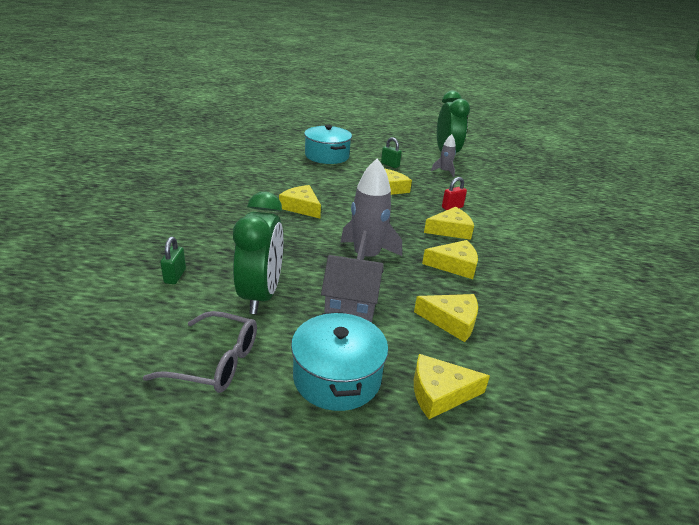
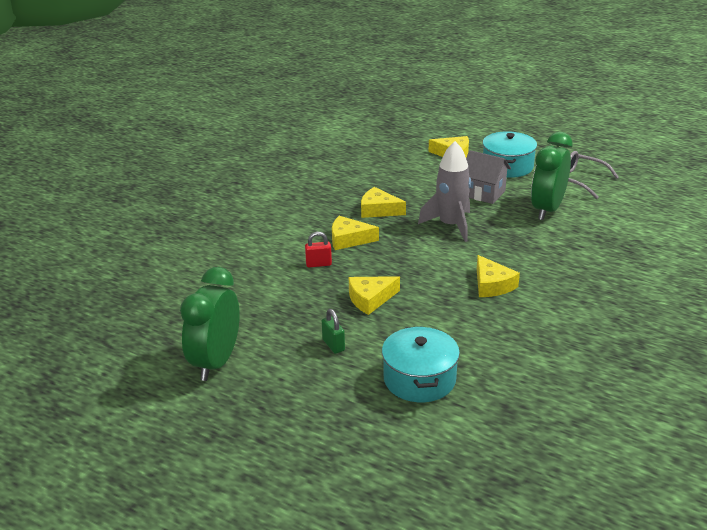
camera: 155 degrees left, 0 degrees up
(175, 276) = (615, 231): green padlock -> none
(444, 171) = (265, 322): grey rocket -> none
(452, 321) = (417, 179): yellow cheese -> none

